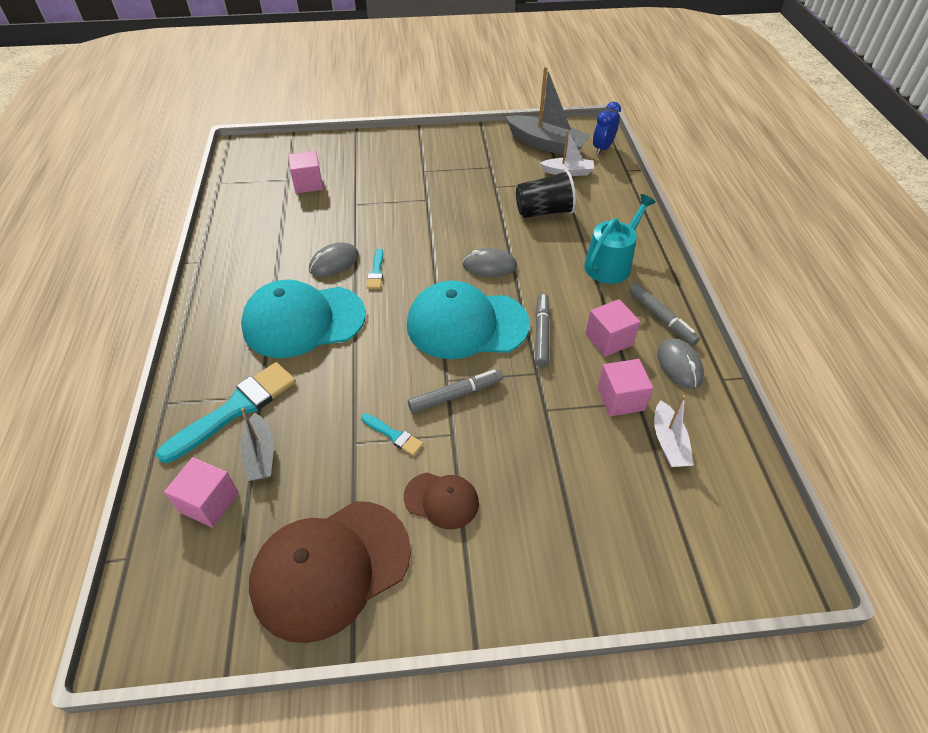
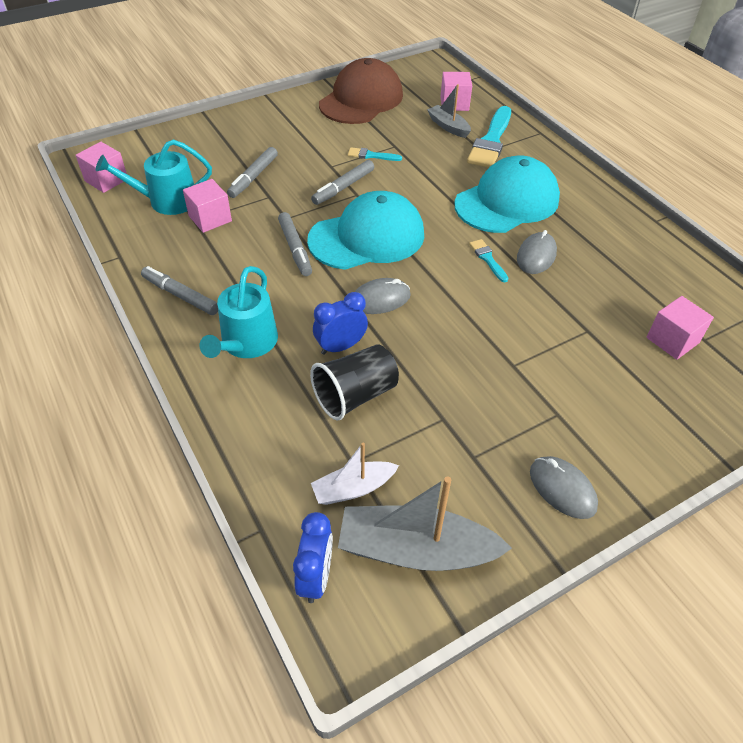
camera: 155 degrees right, 0 degrees up
(441, 500) = (317, 136): brown cap -> none
(539, 242) = (340, 347): none -> blue clock
(554, 447) = (253, 177): none -> grey marker
(609, 339) = (230, 261): pink cube -> pink cube (106, 180)
(668, 442) = (167, 201): white boat -> turquoise watering can
(679, 365) = (160, 257): grey mouse -> grey mouse (562, 489)

